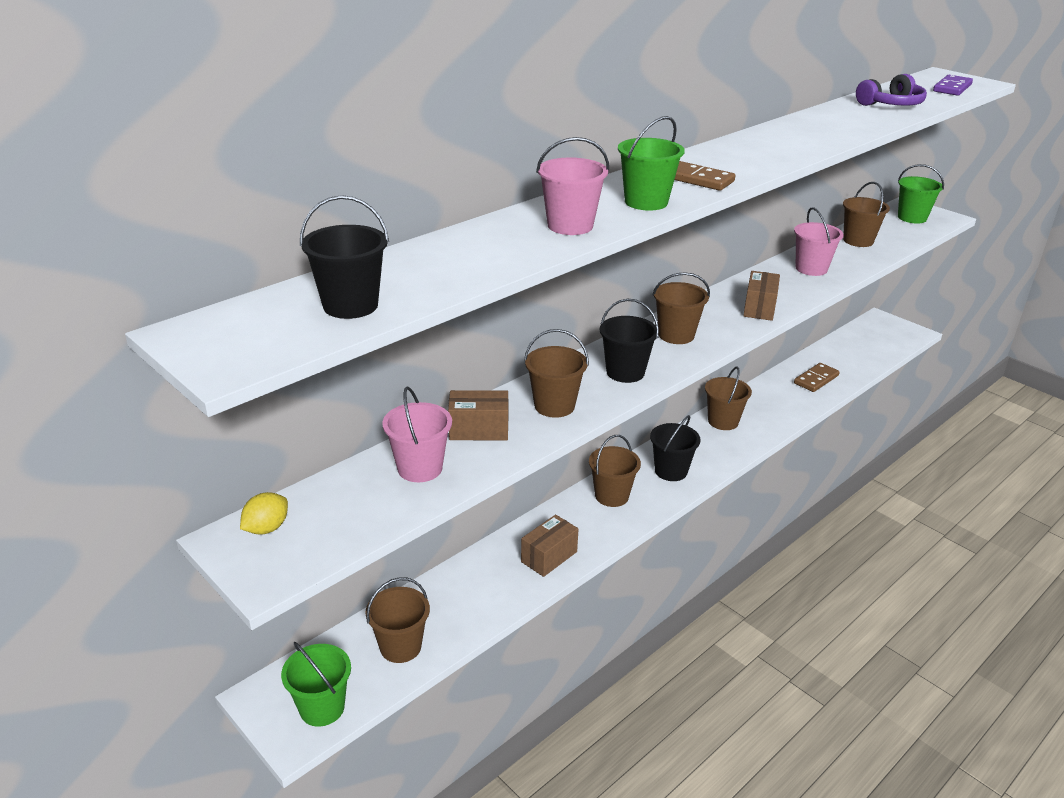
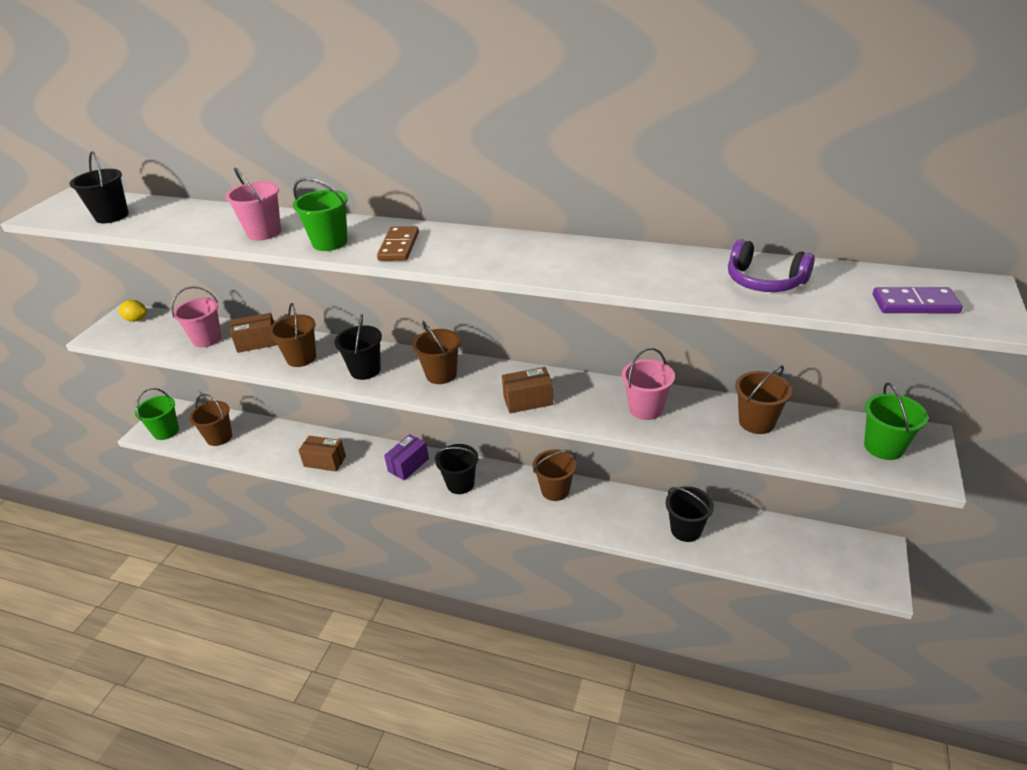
camera: 65 degrees right, 5 degrees up
(479, 430) = (257, 342): brown box -> brown box turned 75 degrees counterclockwise
(611, 496) = (408, 465): brown bucket -> purple box
(816, 379) = (686, 530): brown domino -> black bucket

